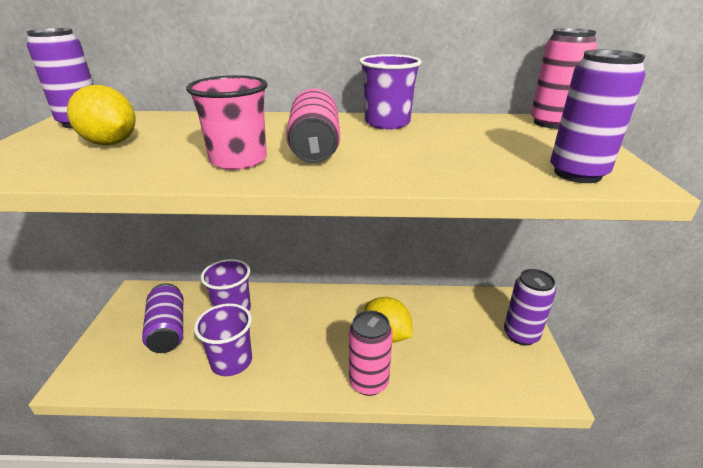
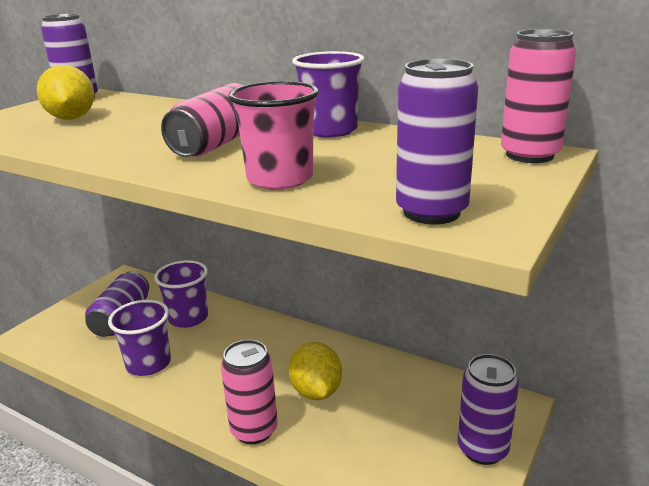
camera: 30 degrees right, 5 degrees down
(238, 160) = (136, 146): pink cup -> pink cup (280, 179)

